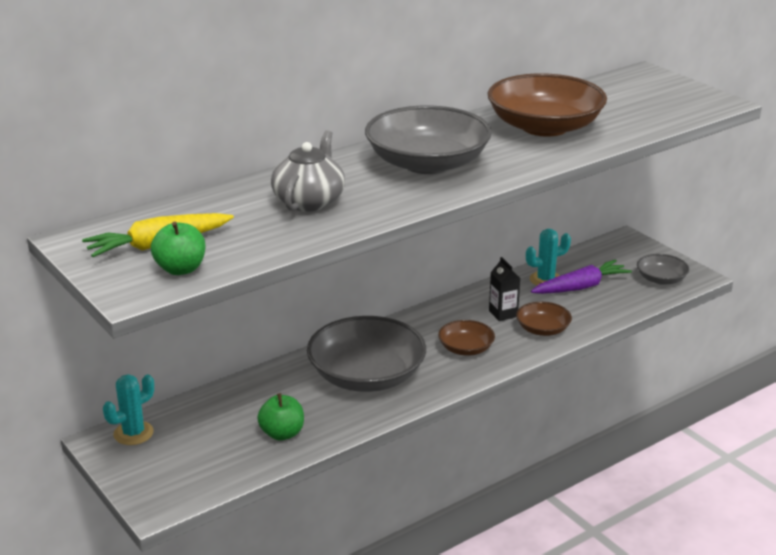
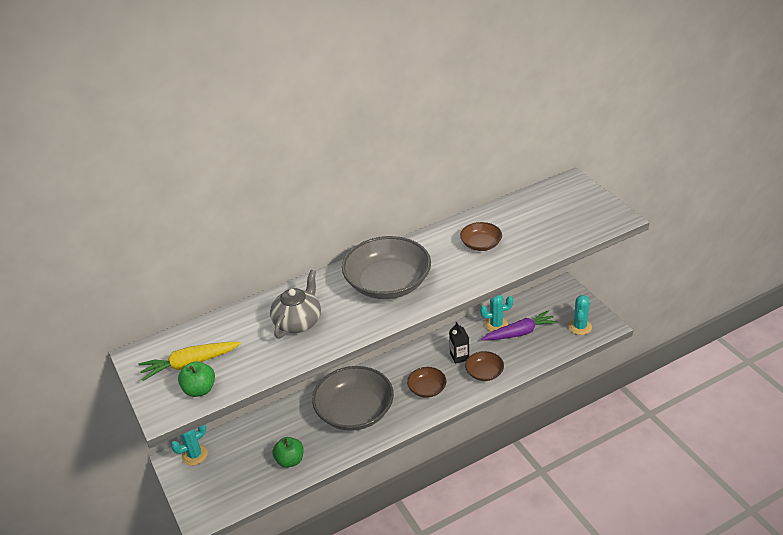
camera: 10 degrees right, 10 degrees up
(544, 127) = (481, 244): brown bowl -> brown bowl, size x0.49
(661, 279) = (580, 327): grey bowl -> turquoise cactus

